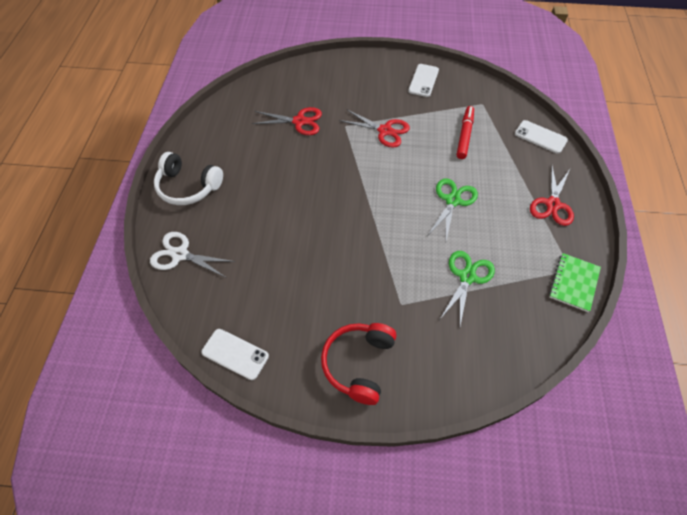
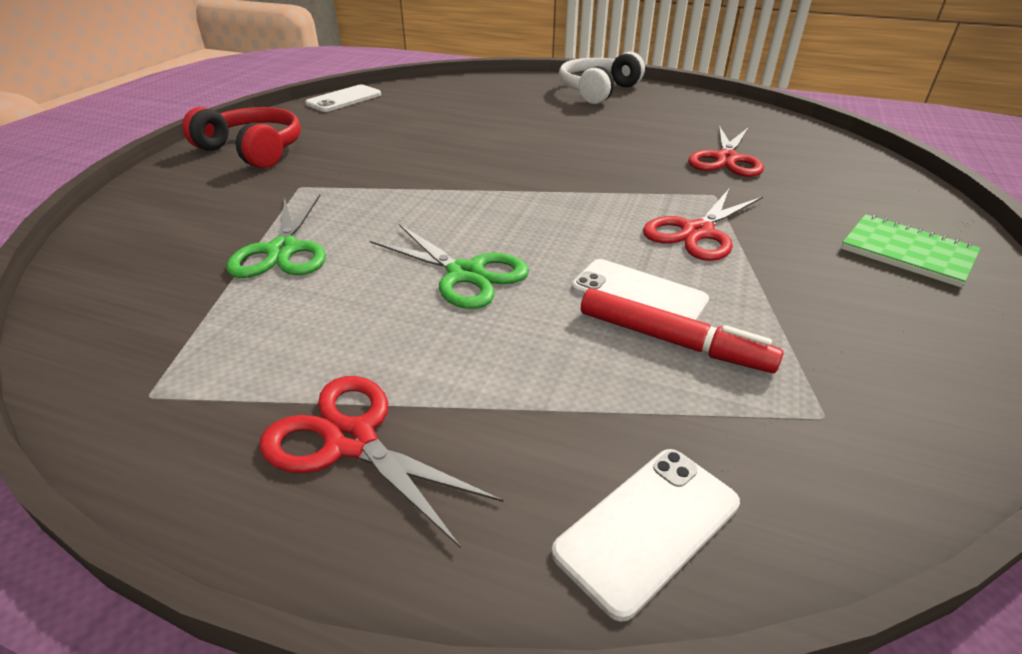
camera: 105 degrees right, 20 degrees down
(180, 254) = (493, 85): white scissors -> none
(423, 80) = (912, 320): white phone -> white phone (638, 294)
(467, 277) = (283, 250): green scissors -> green scissors turned 45 degrees clockwise
(573, 283) = (115, 388): green notebook -> green notebook (907, 252)

